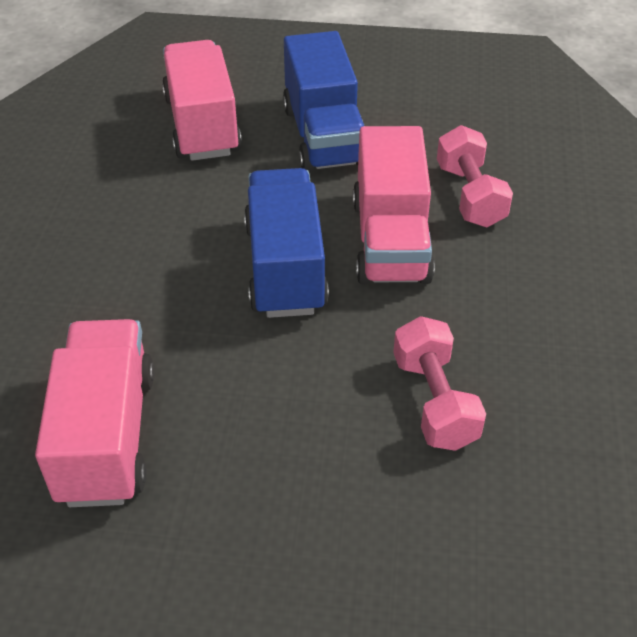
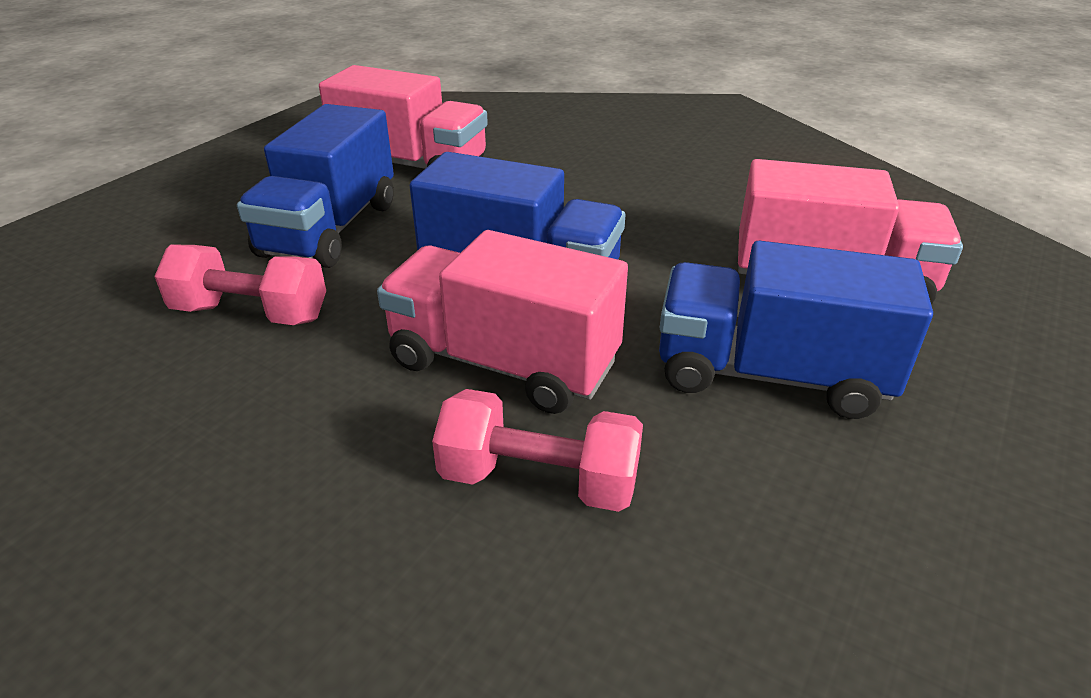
camera: 115 degrees right, 10 degrees down
(281, 427) = (330, 229): none -> blue truck

